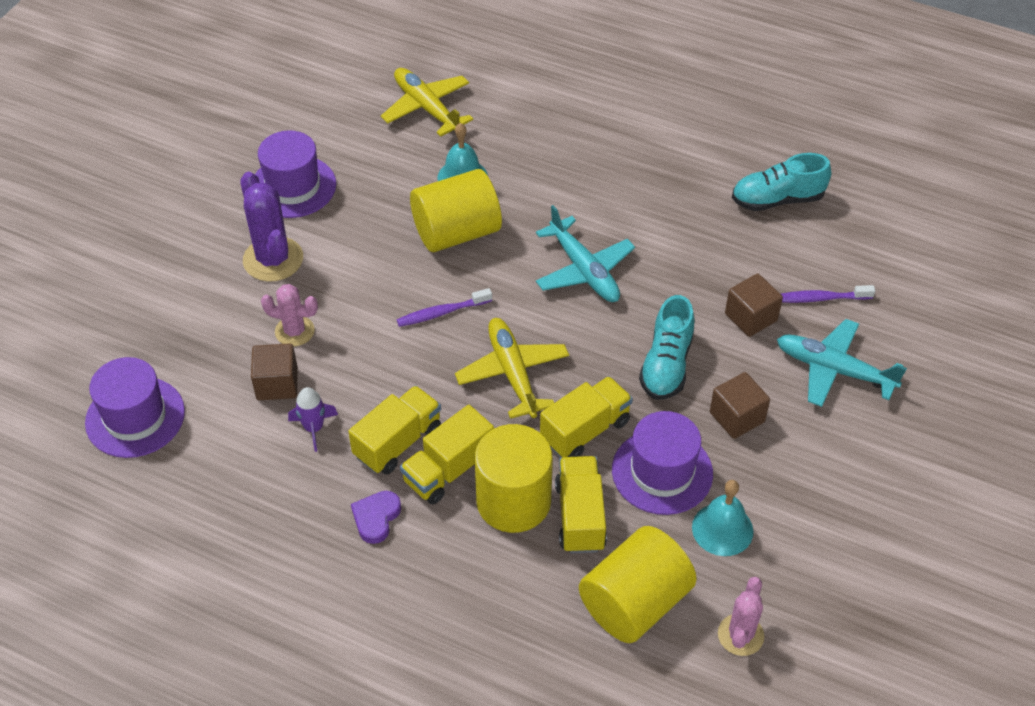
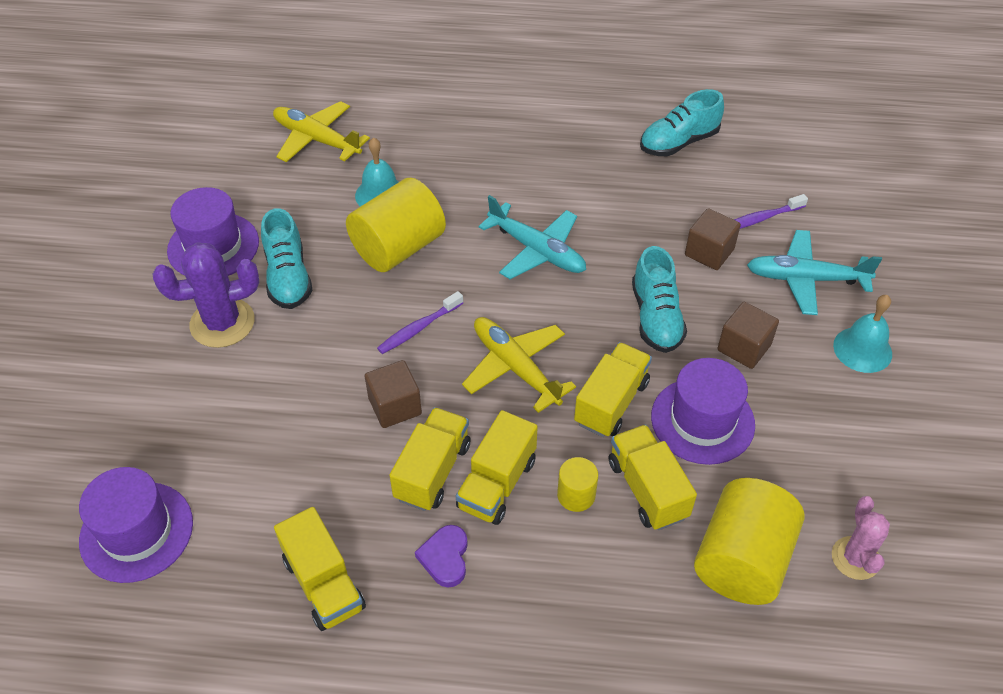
camera: 20 degrees left, 0 degrees up
(267, 507) = (324, 584): none -> yellow truck
(273, 259) = (222, 323): purple cactus -> purple cactus turned 60 degrees counterclockwise
(277, 384) = (280, 449): brown cube -> brown cube (395, 406)
(294, 331) = (275, 389): pink cactus -> none
(314, 428) = (338, 483): purple rocket -> none
(346, 233) = (288, 277): none -> turquoise shoe
(513, 501) = (576, 495): yellow cylinder -> yellow cylinder, size x0.48
(722, 529) = (785, 458): turquoise bell -> turquoise bell (862, 349)

